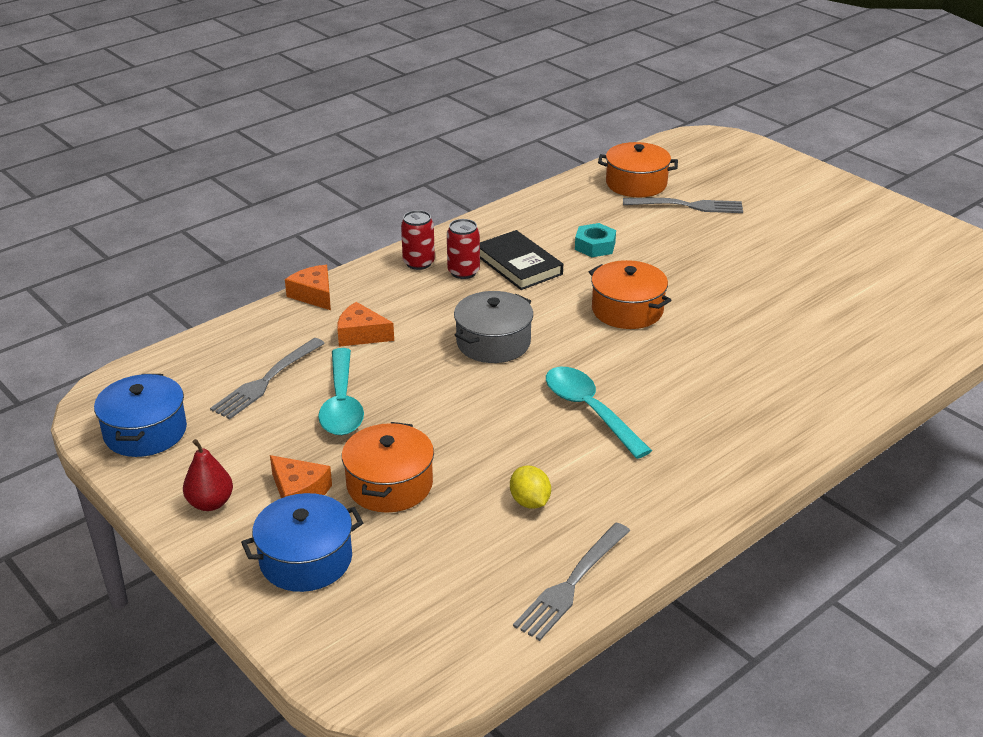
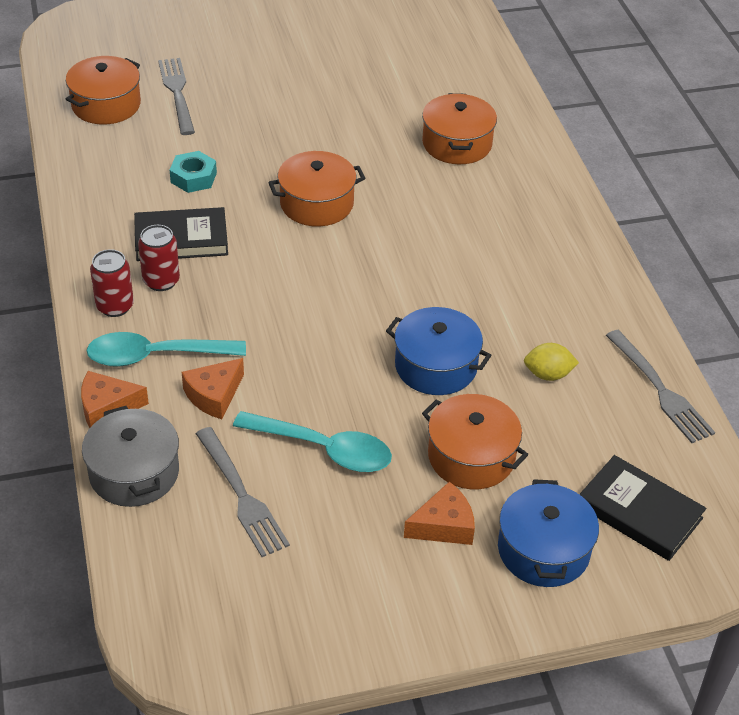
camera: 65 degrees left, 10 degrees up
(145, 432) = (264, 624): blue pot -> blue pot (436, 366)
(210, 503) = (420, 599): red pear -> none
(392, 611) = (639, 512): none -> black book
(493, 342) = (301, 307): grey pot -> grey pot (134, 473)
(589, 410) = (448, 289): turquoise spoon -> turquoise spoon (155, 356)
(687, 206) = (177, 93): grey fork -> grey fork turned 45 degrees counterclockwise
(796, 357) = (457, 144): none -> orange pot

